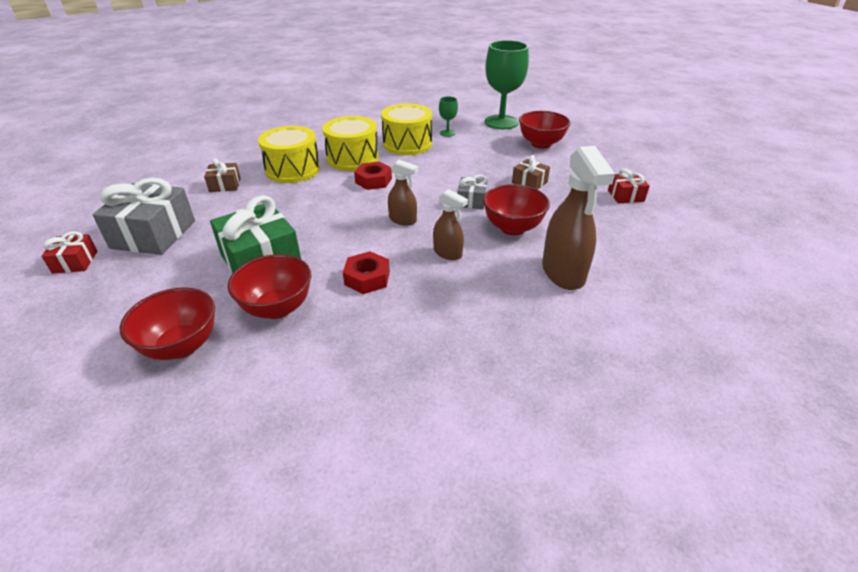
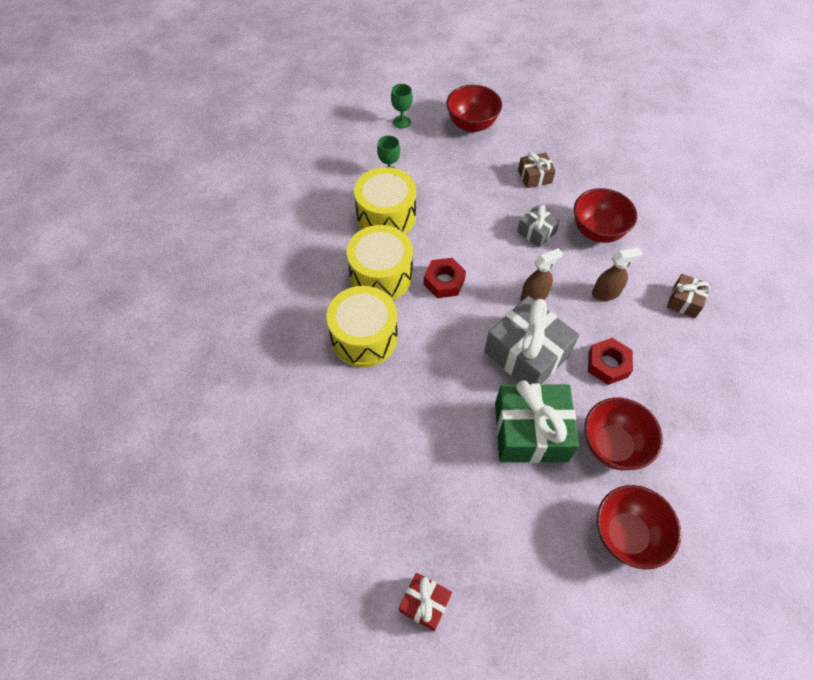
camera: 55 degrees left, 20 degrees up
(154, 234) = (416, 513): grey gift -> grey gift (526, 353)
(225, 185) = (350, 413): brown gift -> brown gift (684, 301)
(501, 122) = (402, 122): green goblet -> green goblet, size x0.45
(563, 273) = (675, 240): brown spray bottle -> none
(625, 196) = (599, 135): red gift -> none

